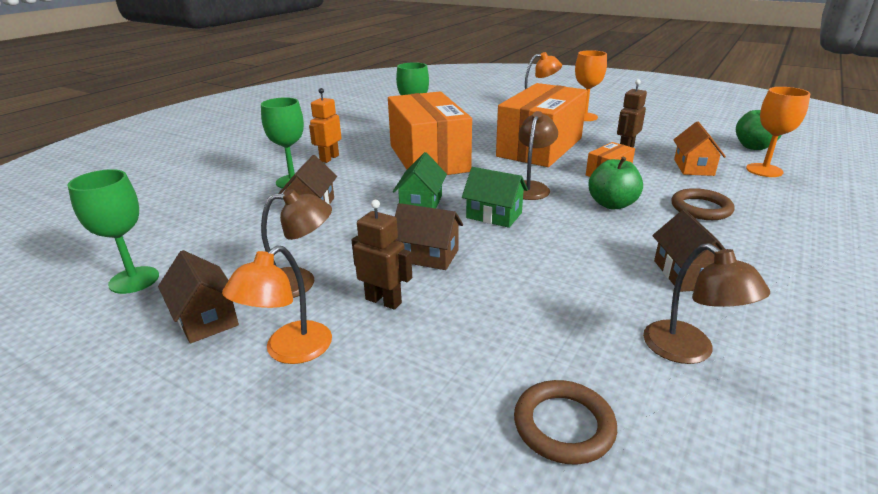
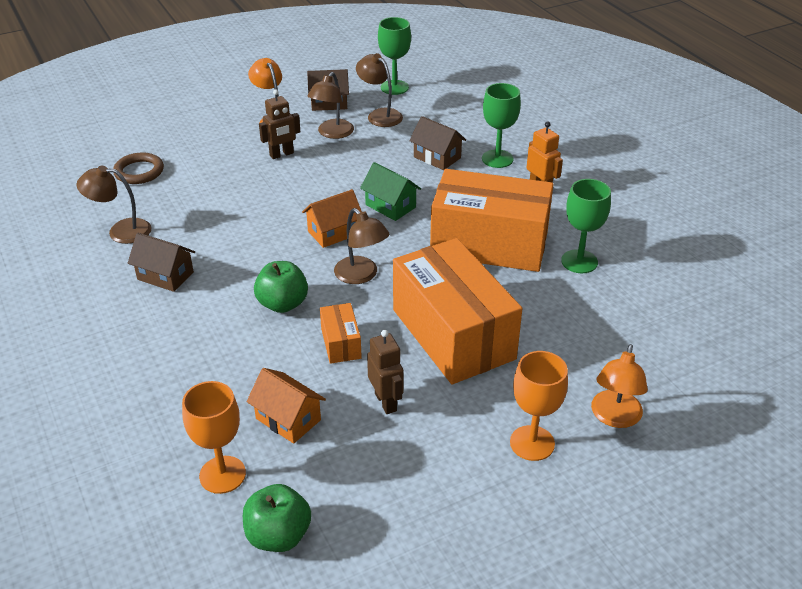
camera: 120 degrees right, 10 degrees up
(227, 265) = (380, 115): none -> brown lamp
(427, 255) = (311, 183): brown house -> none
(494, 215) = (333, 232): green house -> orange house
(701, 208) = (218, 352): brown ring -> none

